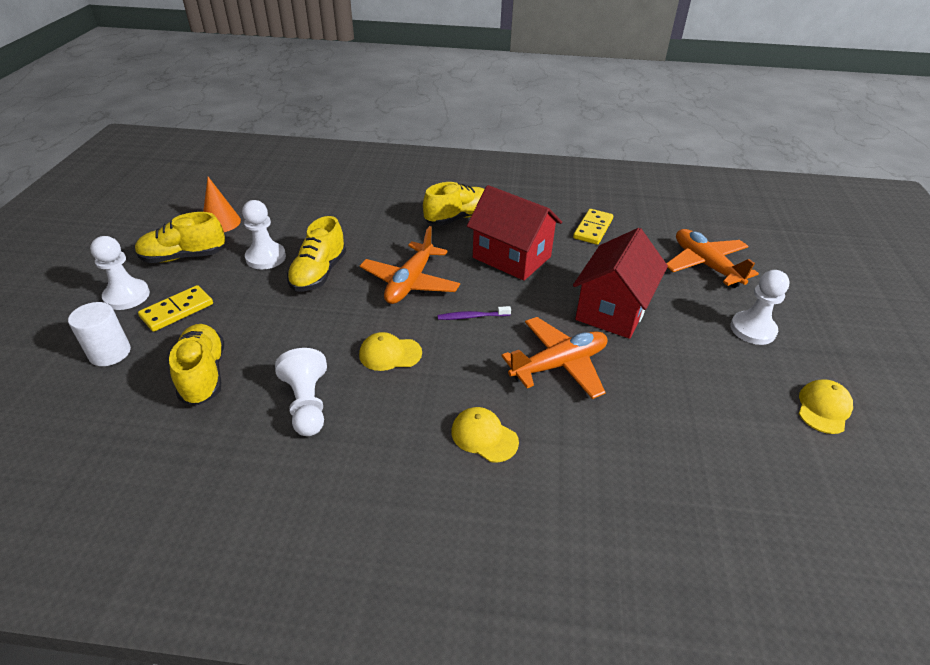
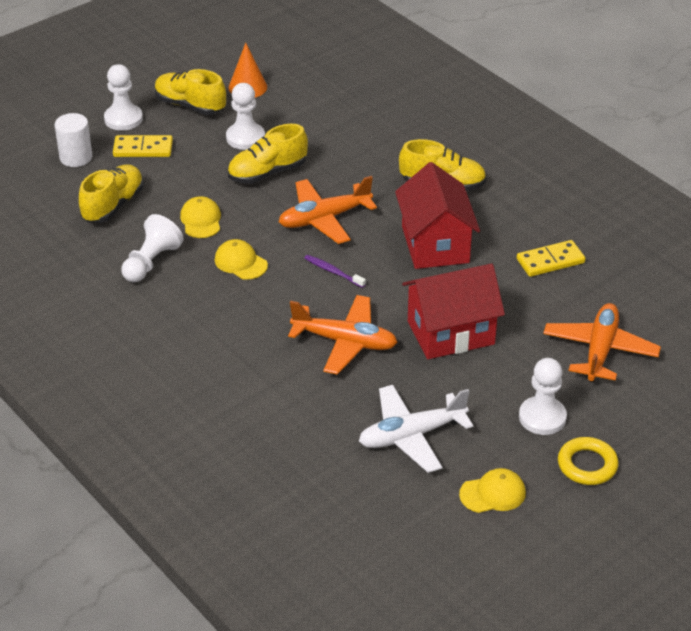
camera: 45 degrees right, 0 degrees up
(484, 436) = (230, 350): yellow cap -> yellow cap (201, 220)
(712, 405) = (411, 435): none -> white plane
(825, 343) = (587, 465): none -> yellow ring

